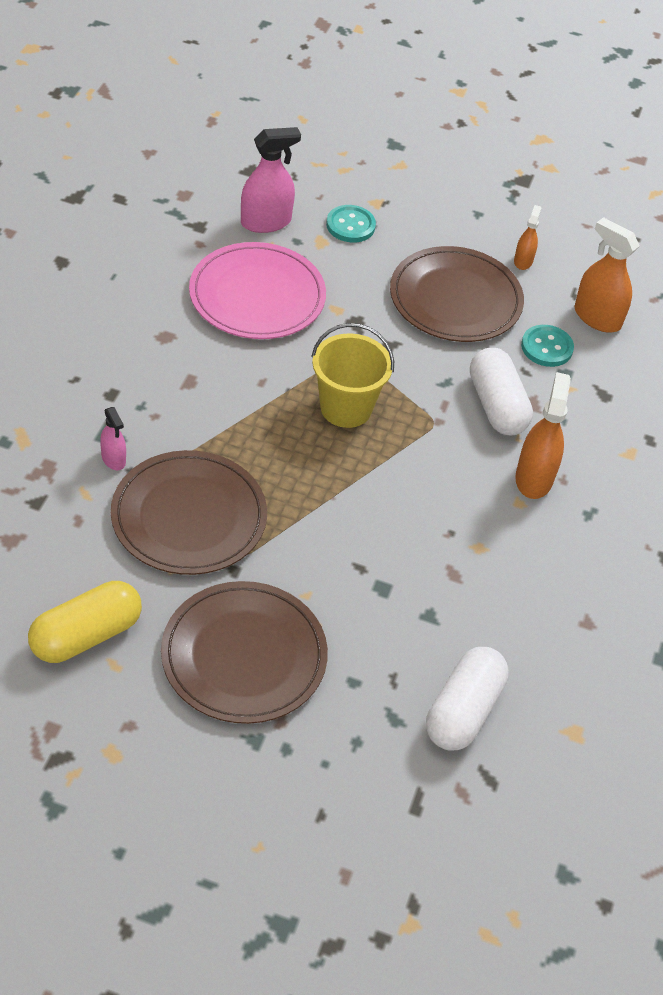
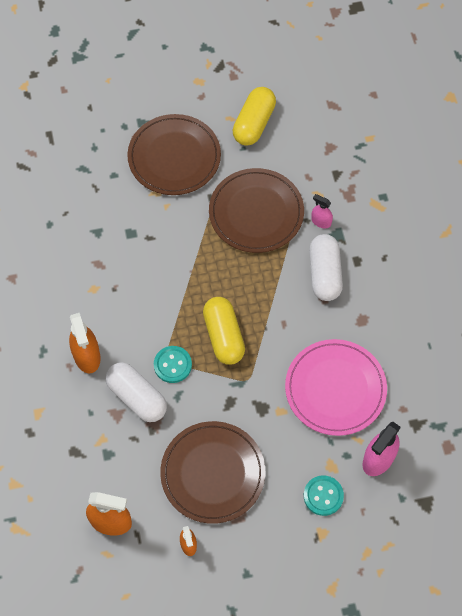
camera: 155 degrees right, 15 degrees up
(346, 408) = (224, 336): yellow bucket -> yellow capsule
(463, 711) = (52, 191): white capsule -> white capsule (324, 273)
(546, 347) = (131, 469): turquoise button -> turquoise button (172, 365)

